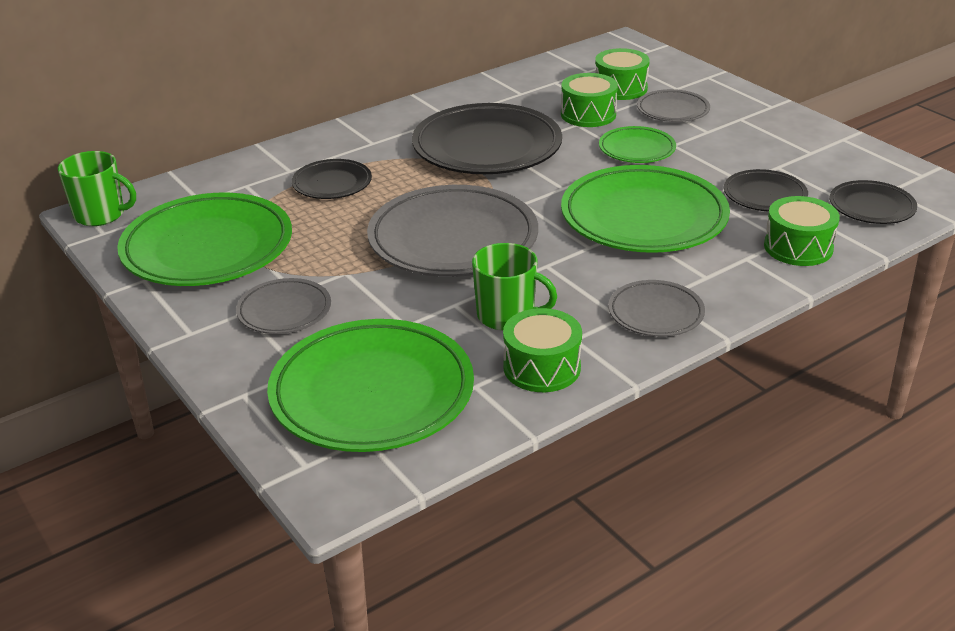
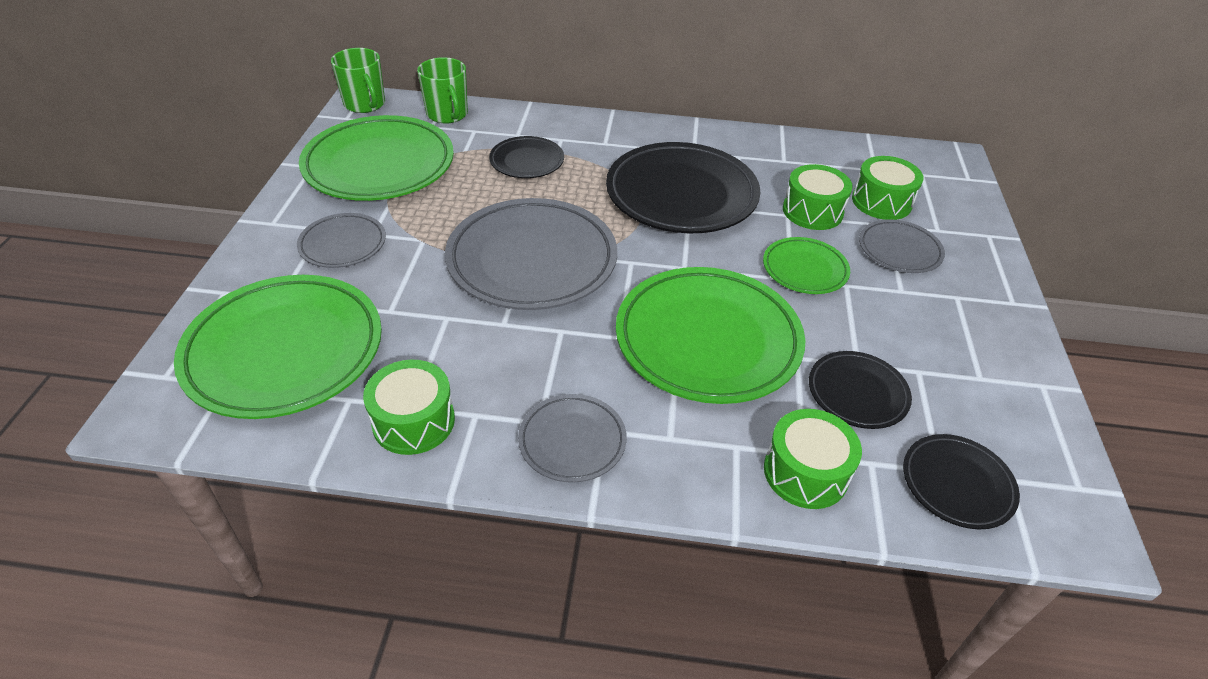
camera: 40 degrees right, 10 degrees up
(507, 316) = (463, 355): green mug -> green mug (447, 114)

